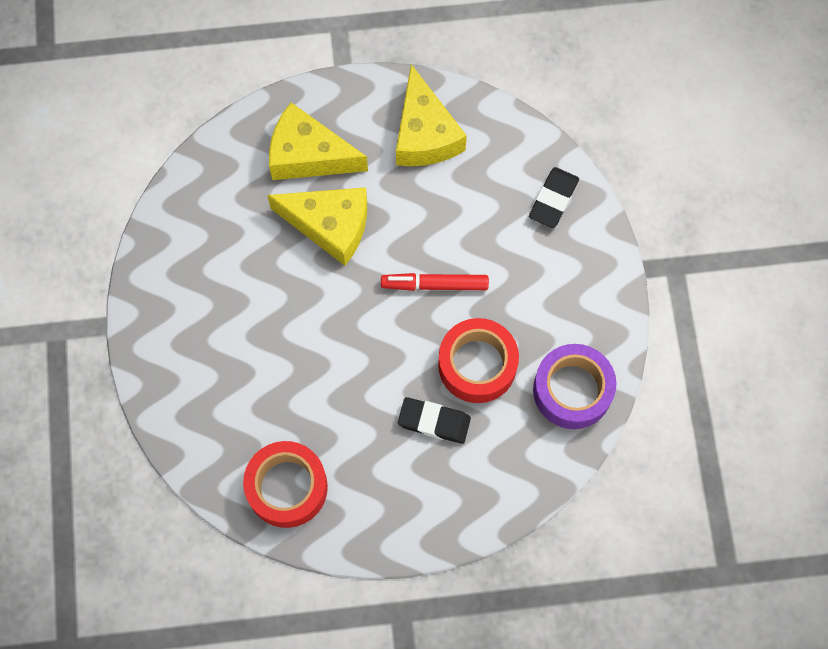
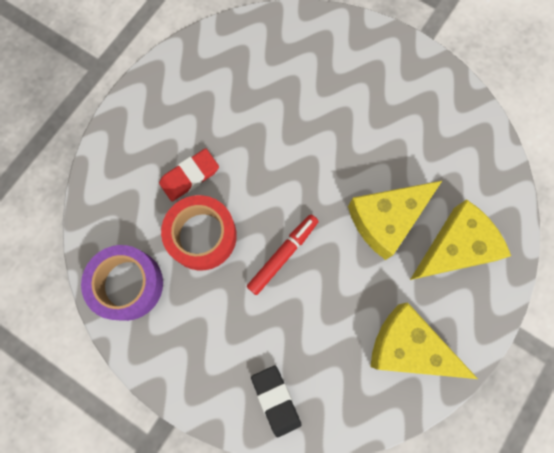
camera: 130 degrees right, 5 degrees up
(287, 487) = (228, 59): red tape -> none
(434, 422) = (189, 176): black eraser -> red eraser

